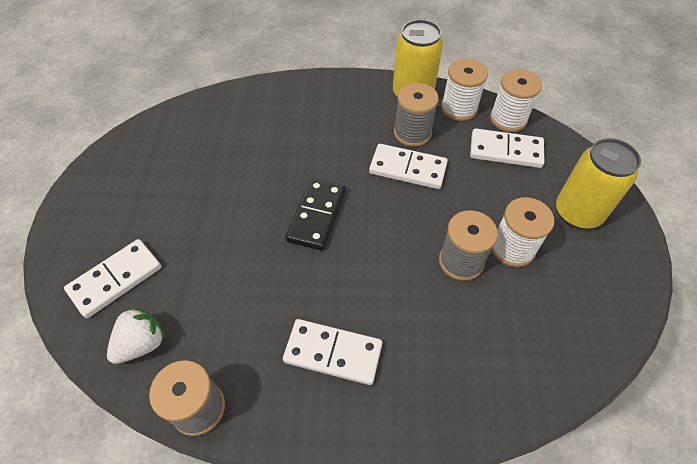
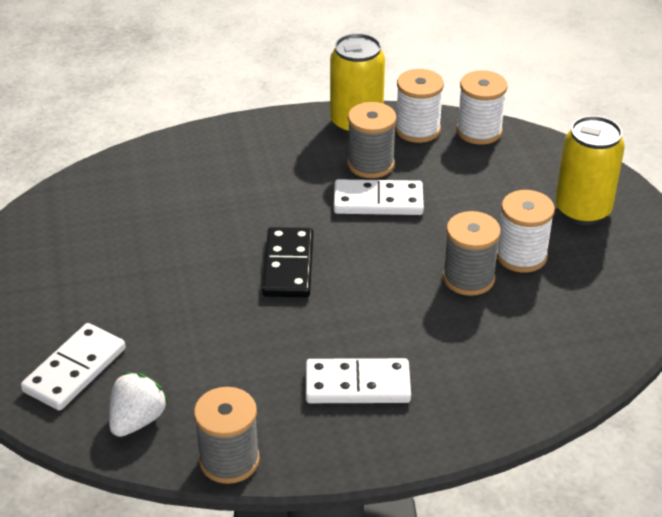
camera: 15 degrees left, 15 degrees down
(505, 151) = (486, 164): white domino -> none

